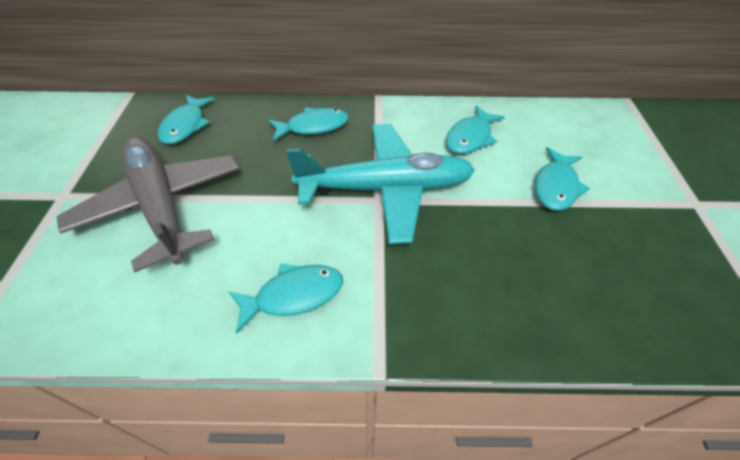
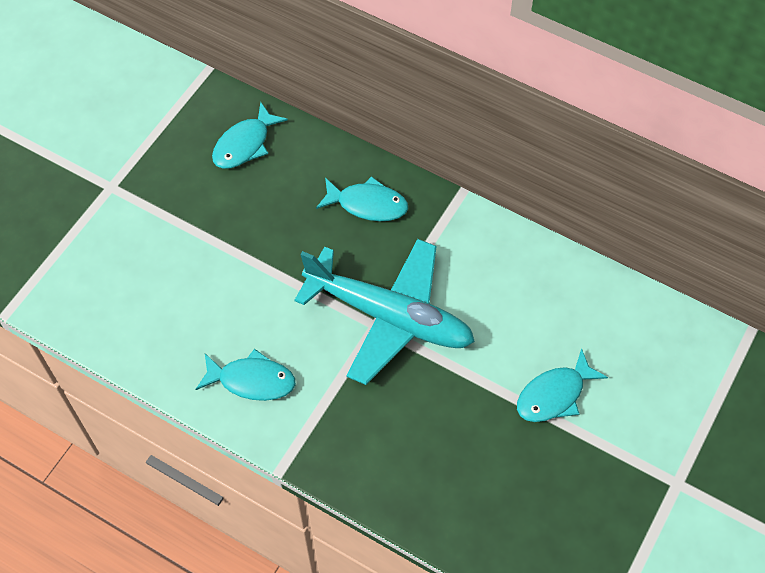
camera: 30 degrees right, 10 degrees up
(161, 206) = (186, 238): grey plane -> none
(470, 137) = (519, 295): turquoise fish -> none

